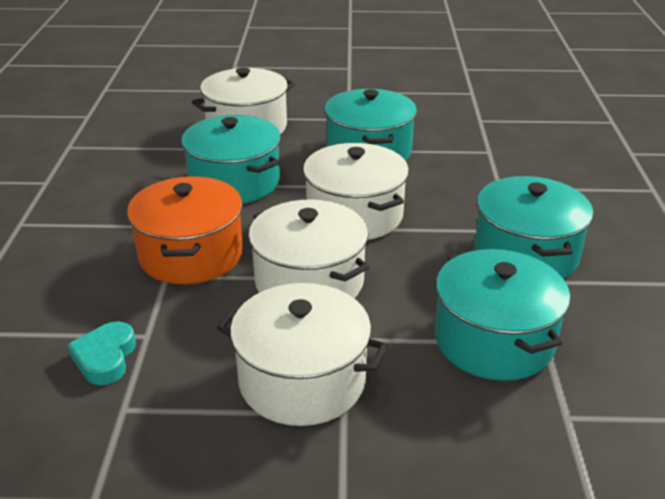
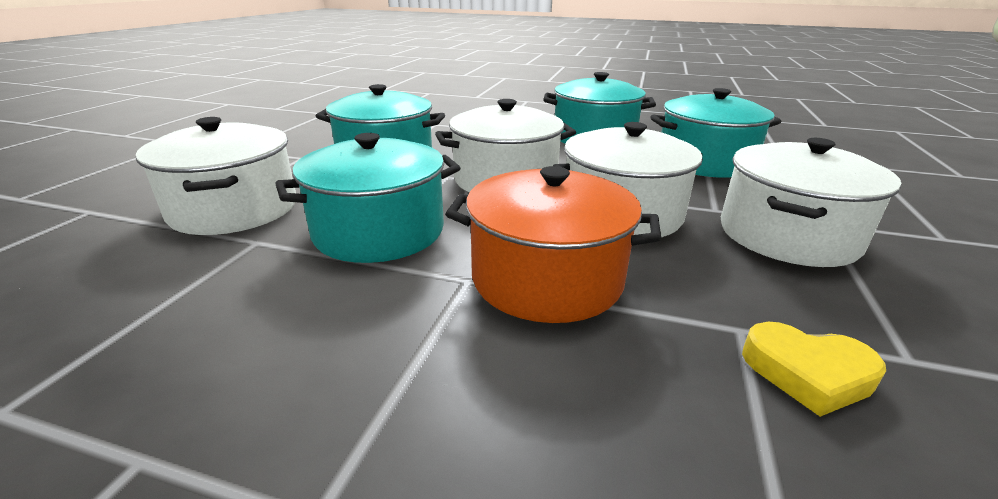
camera: 75 degrees left, 5 degrees down
(105, 358) = (807, 373): turquoise heart -> yellow heart

